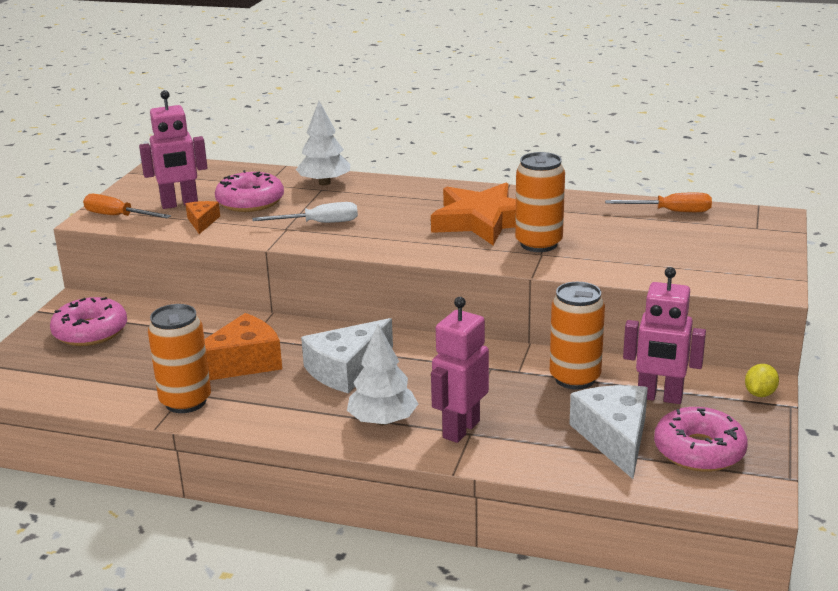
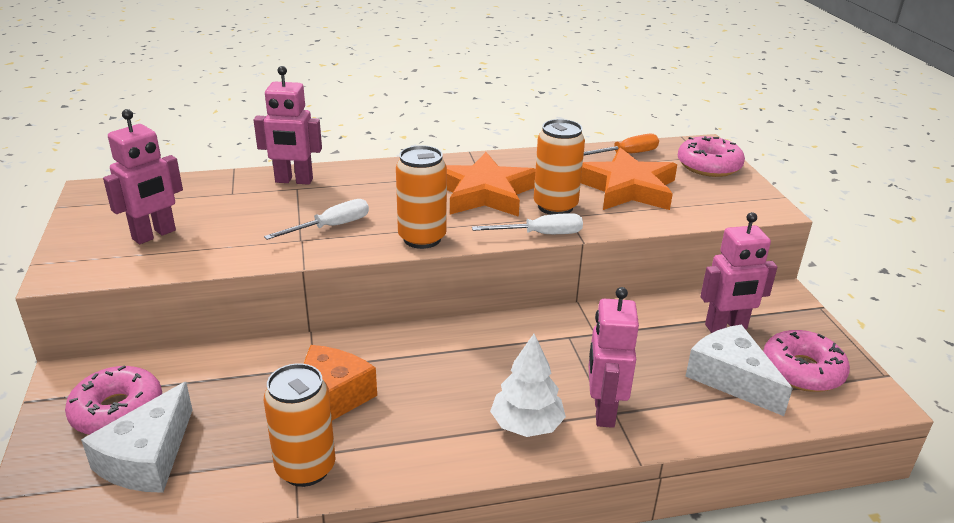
camera: 30 degrees left, 5 degrees up
(118, 216) = (90, 265): orange screwdriver -> none
(202, 222) = (200, 251): orange cheese -> none
(250, 202) = (234, 216): pink donut -> pink donut (709, 166)
(324, 183) = (294, 181): white tree -> pink robot
(346, 369) = (441, 376): white cheese -> white cheese (148, 457)
(497, 263) = (540, 234): none -> white screwdriver
(575, 378) = (646, 327): orange can -> orange can (422, 238)
(633, 241) = (627, 188): none -> orange star
(760, 394) = (790, 302): yellow lemon -> none

